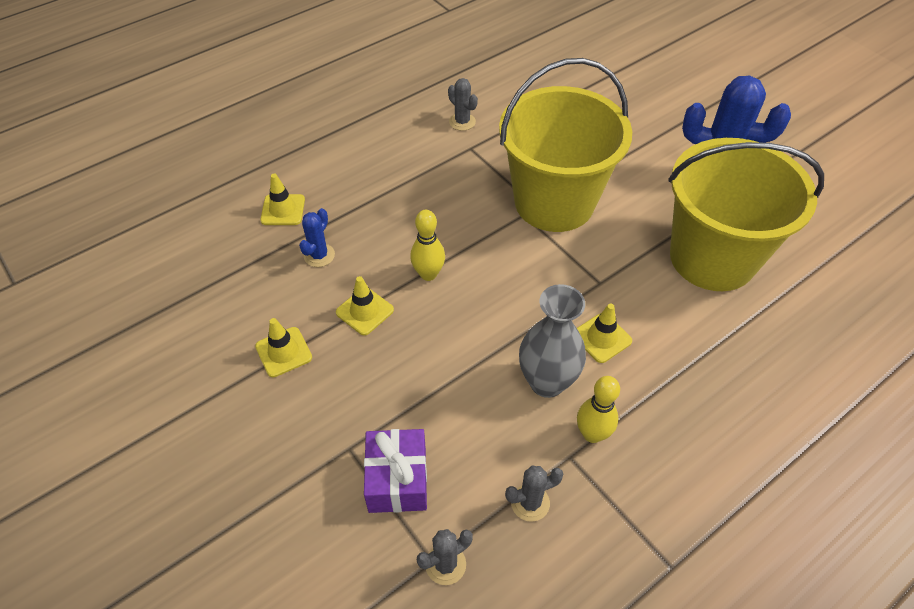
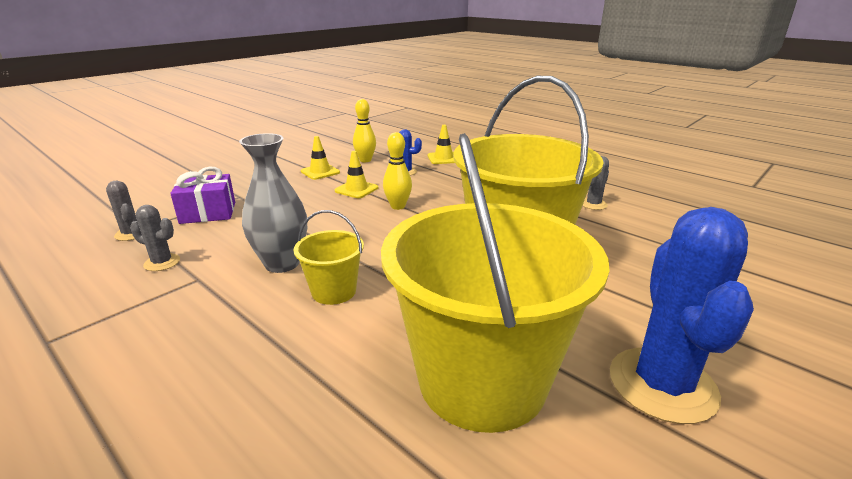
camera: 80 degrees right, 25 degrees down
(530, 503) = (162, 262): grey cactus -> grey cactus turned 45 degrees counterclockwise
(592, 434) = (218, 290): yellow bowling pin -> yellow bowling pin (365, 160)
(601, 338) = (334, 291): yellow traffic cone -> yellow bucket

